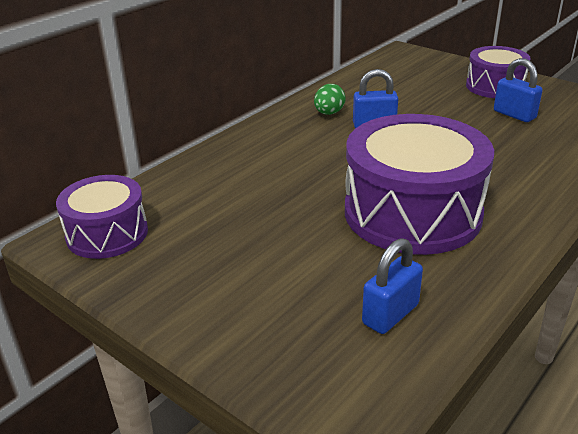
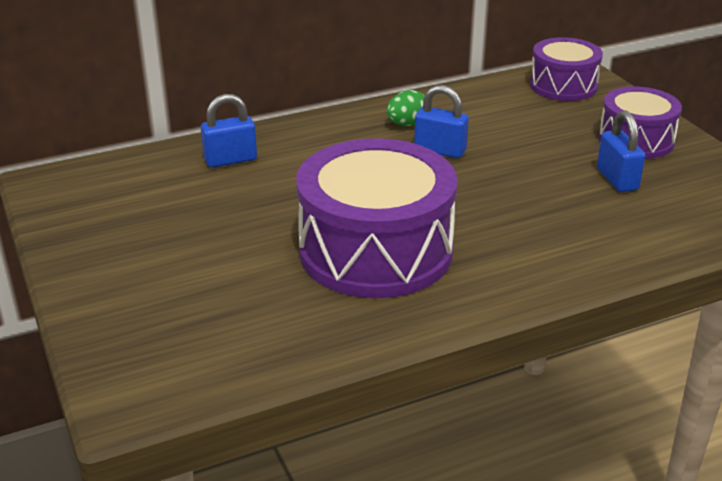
camera: 25 degrees right, 0 degrees up
(107, 233) = (86, 187): purple drum -> purple drum (563, 86)
(390, 314) = (250, 334): blue padlock -> blue padlock (230, 160)

